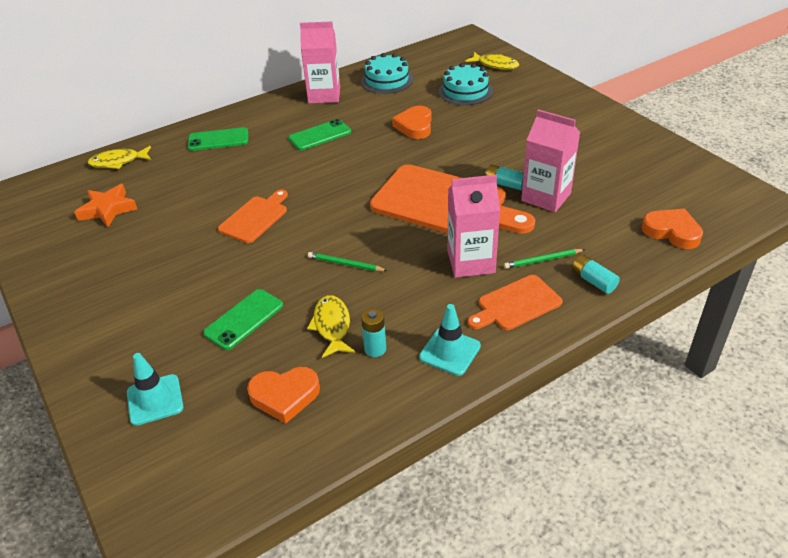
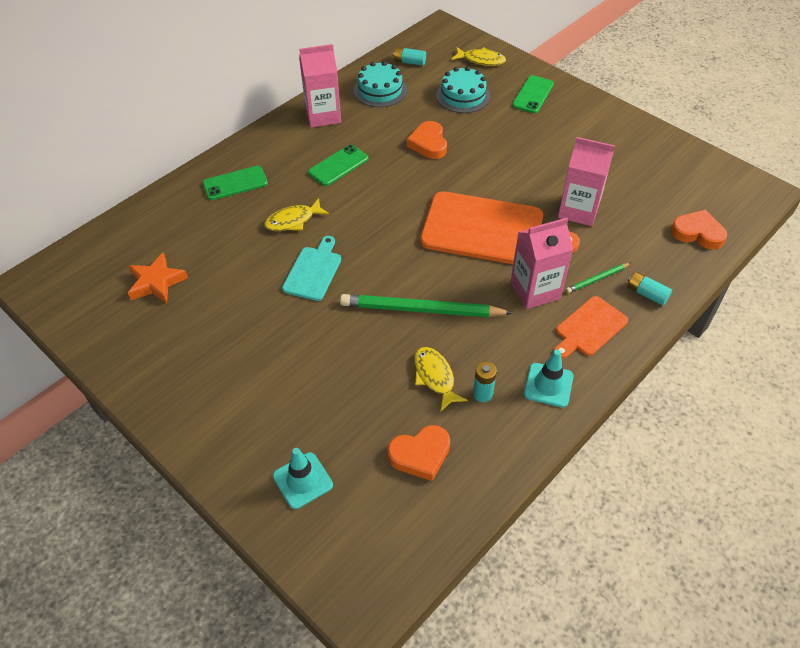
camera: 15 degrees left, 10 degrees up
(118, 162) = (140, 223): yellow fish -> yellow fish (293, 220)
(244, 319) = (350, 384): green phone -> green phone (533, 95)
(255, 218) = (314, 271): orange cutting board -> turquoise cutting board
(345, 264) = (421, 310): green pencil -> green pencil, size x2.12
(505, 184) = (537, 201): turquoise battery -> turquoise battery (409, 62)

